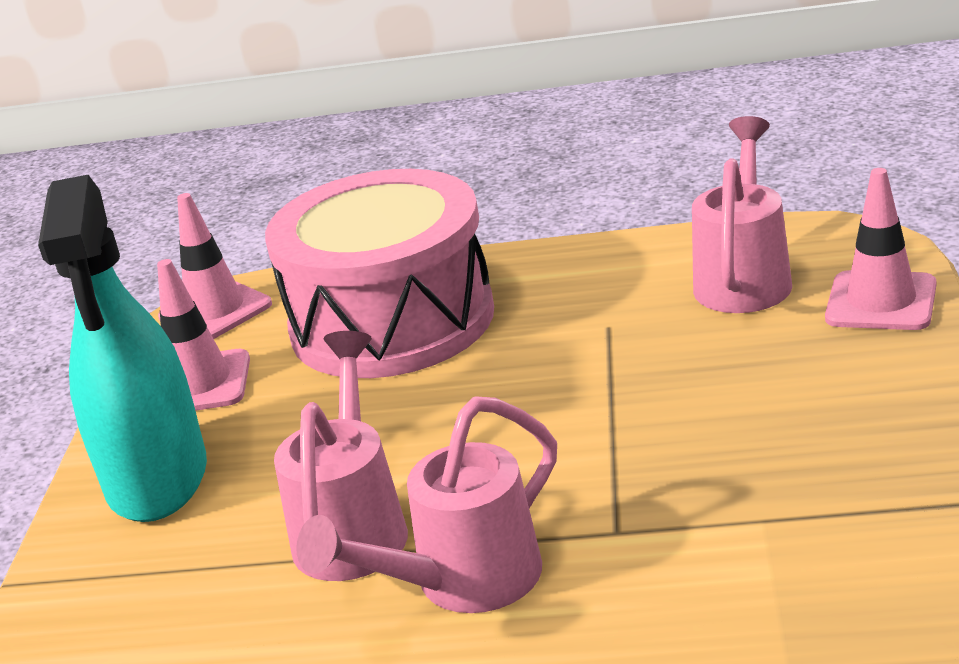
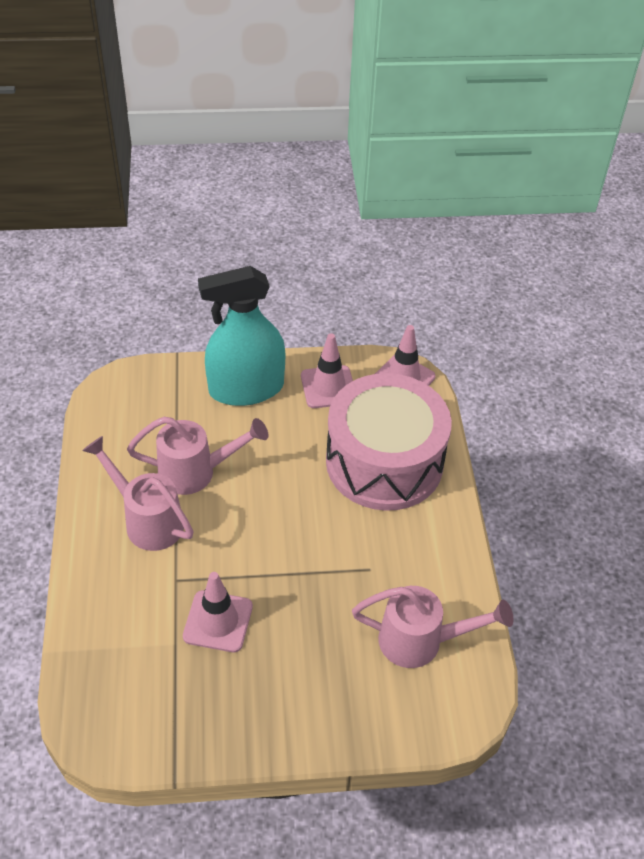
camera: 75 degrees right, 20 degrees up
(881, 302) = (384, 717): pink traffic cone -> pink traffic cone (218, 621)

